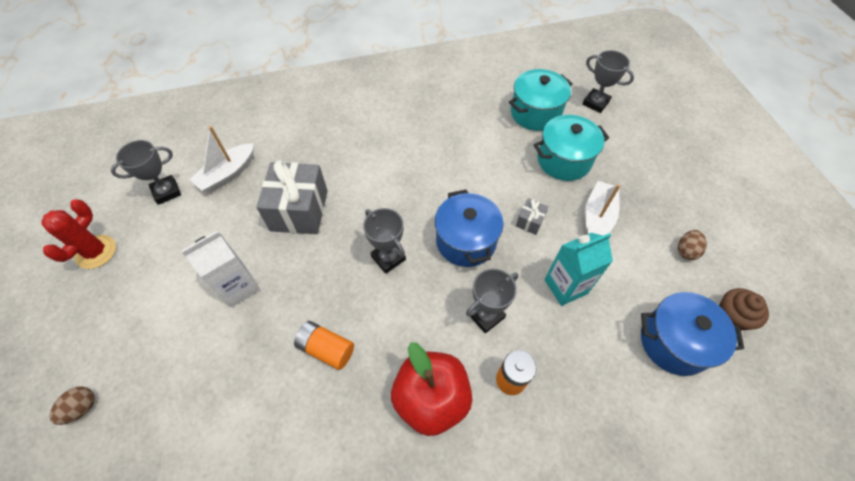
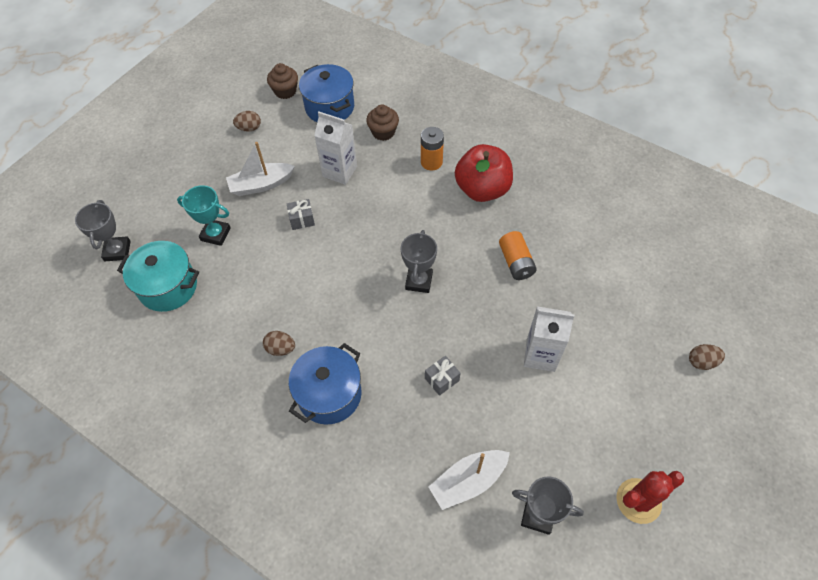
camera: 130 degrees left, 0 degrees up
(228, 174) = (468, 481): white boat -> white boat turned 150 degrees clockwise
(299, 210) = (442, 379): grey gift -> grey gift, size x0.45
(422, 142) = (281, 348): none -> brown egg
(466, 241) = (357, 245): blue pot -> blue pot (329, 394)
(486, 315) = (403, 198): grey trophy -> none
(564, 160) = (215, 234): turquoise pot -> turquoise trophy
(565, 286) = (340, 171): turquoise carton -> white carton
(593, 367) = (383, 132): none -> brown cupcake

